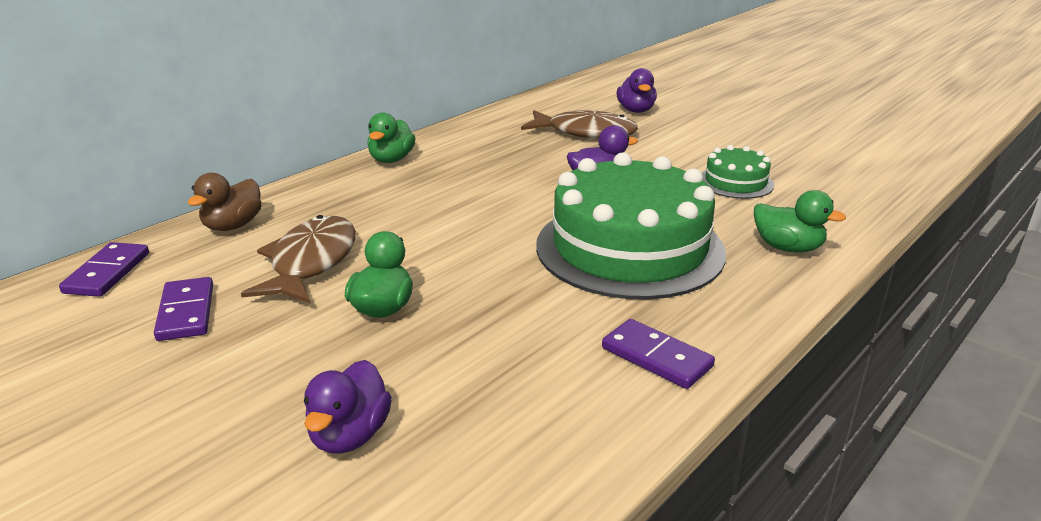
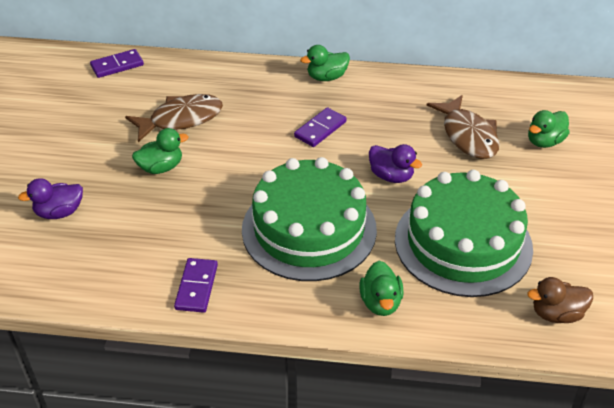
camera: 55 degrees right, 15 degrees up
(186, 312) = (107, 110): purple domino -> purple domino (320, 129)
(233, 226) = (192, 72): brown duck -> brown duck (556, 314)
(636, 110) = (544, 141): purple duck -> green duck
(735, 182) = (463, 243): green cake -> green cake, size x2.17

